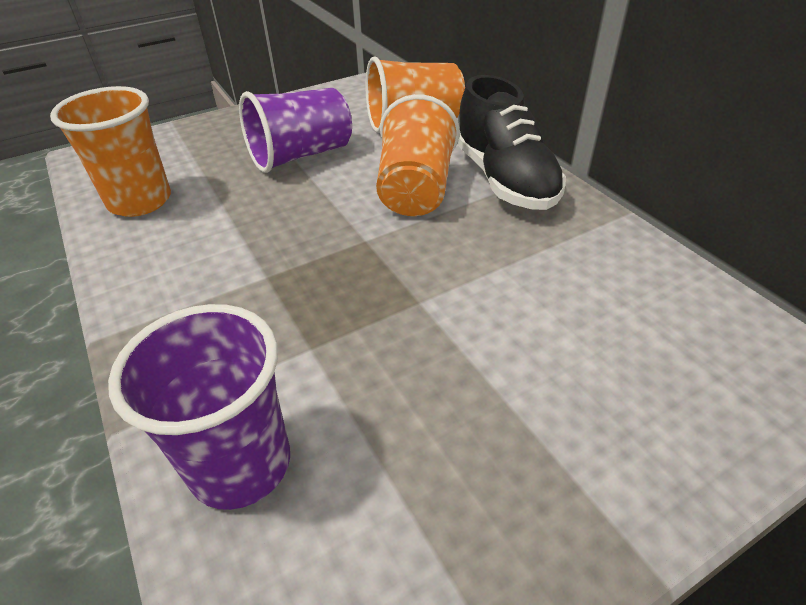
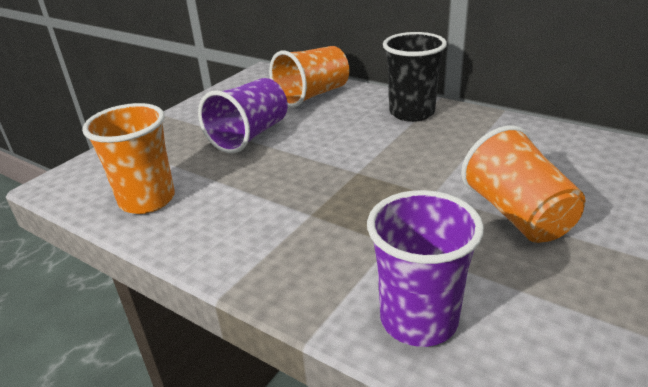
camera: 25 degrees left, 10 degrees down
(415, 190) = (359, 134): orange cup -> orange cup (517, 215)
(504, 179) = (412, 113): black shoe -> black cup

